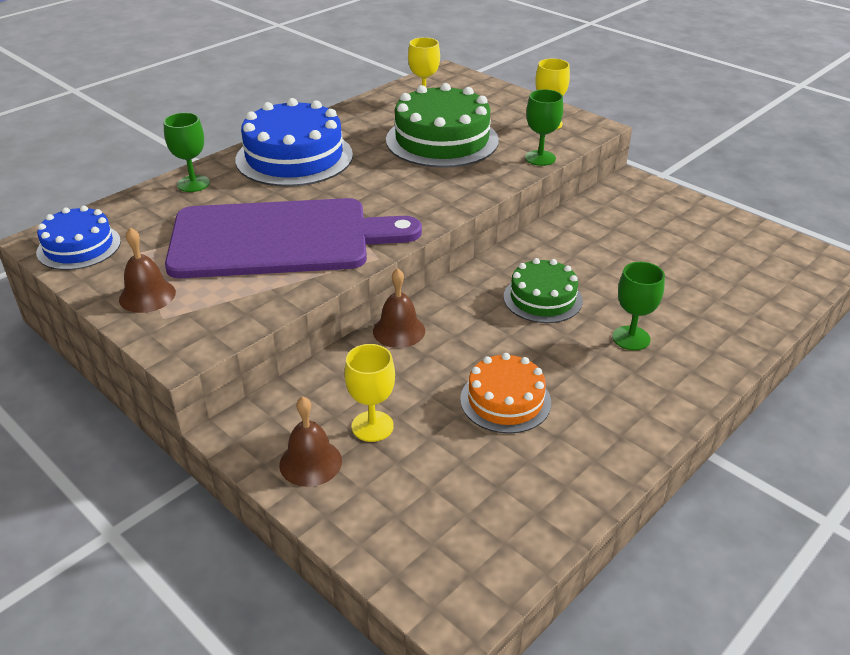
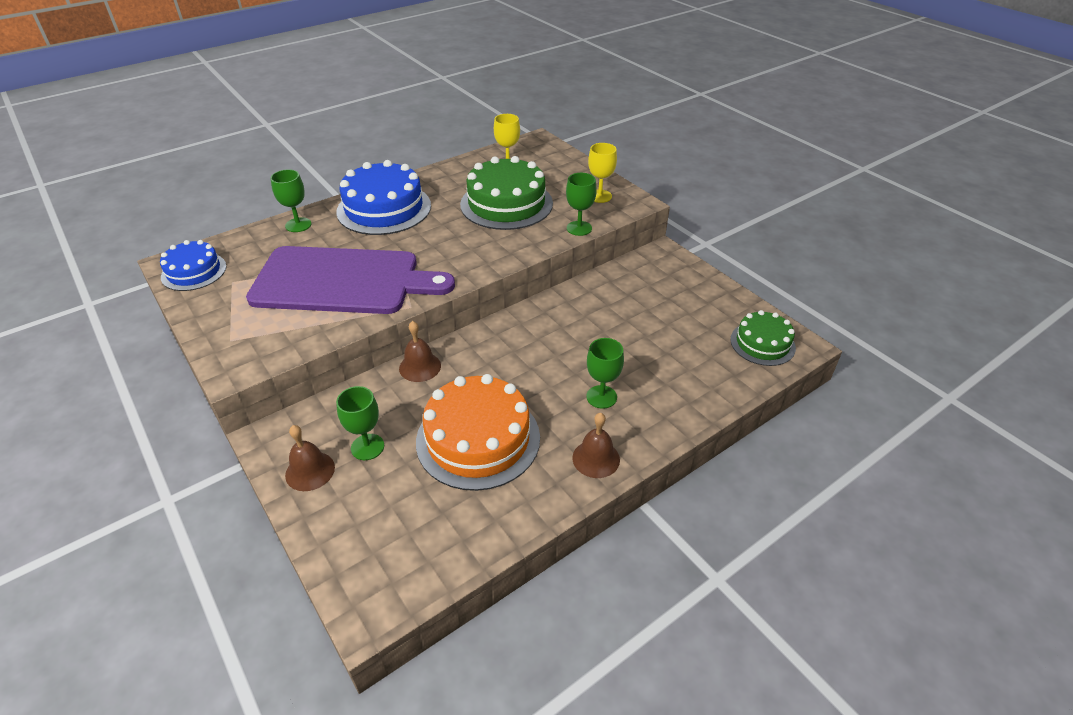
camera: 10 degrees right, 5 degrees up
(147, 295) = (226, 319): brown bell -> brown bell (596, 458)
(372, 426) = (367, 447): yellow goblet -> green goblet
(505, 400) = (478, 439): orange cake -> orange cake, size x1.70
(542, 298) = (544, 352): green cake -> green cake (762, 343)

